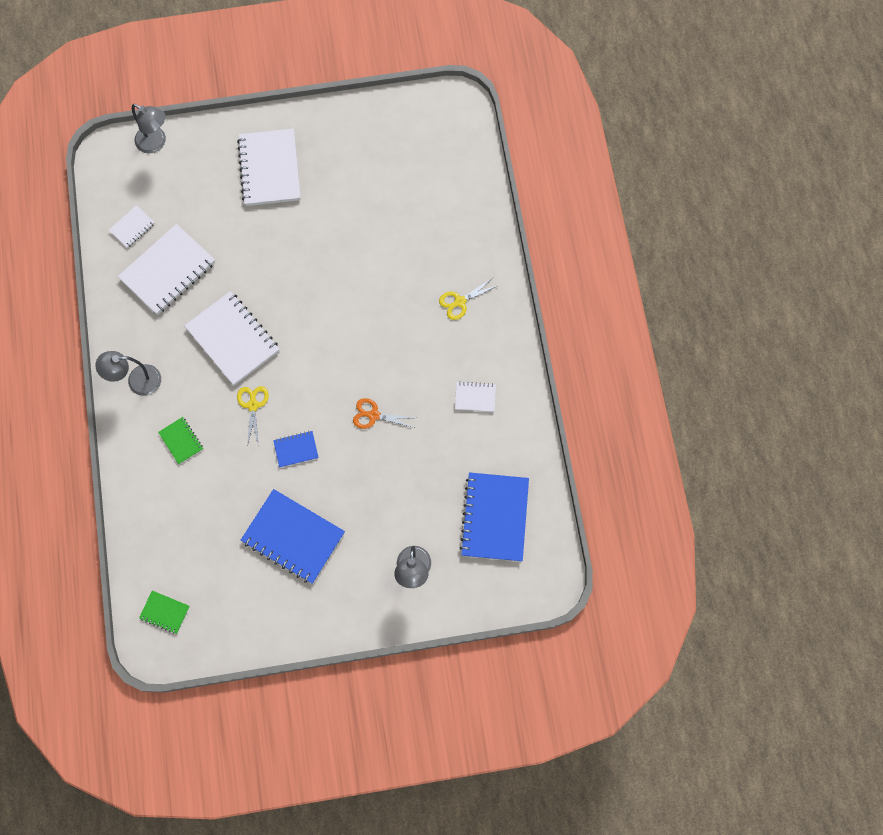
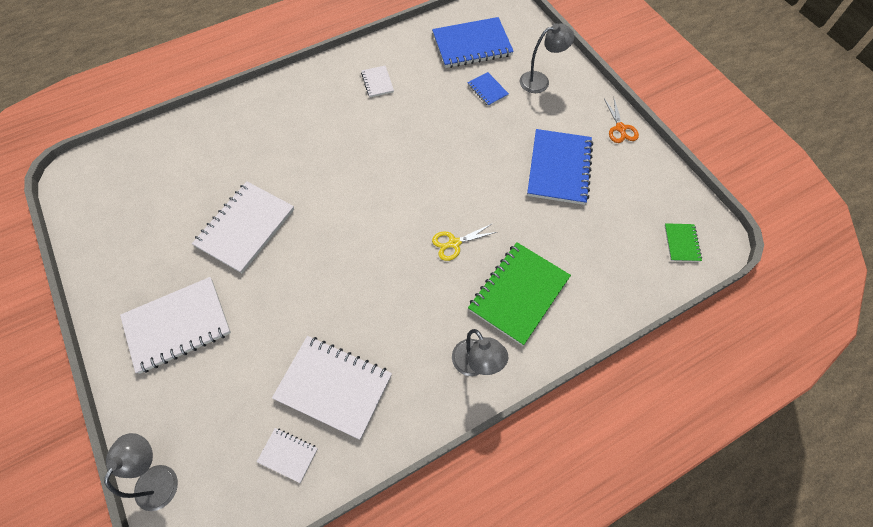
camera: 110 degrees left, 10 degrees down
(181, 441) = (518, 294): green notebook -> green notebook, size x2.07
(233, 339) = (392, 287): white notebook -> white notebook (245, 228)
(296, 449) = (480, 193): blue notebook -> blue notebook (487, 90)
(373, 415) = (422, 145): orange scissors -> orange scissors (620, 128)
(460, 301) = (291, 116): yellow scissors -> none

